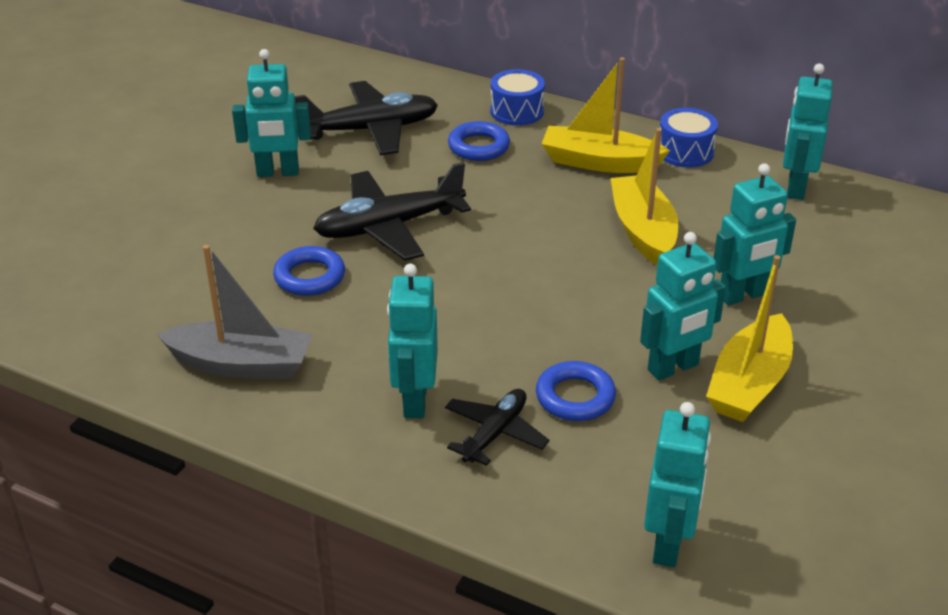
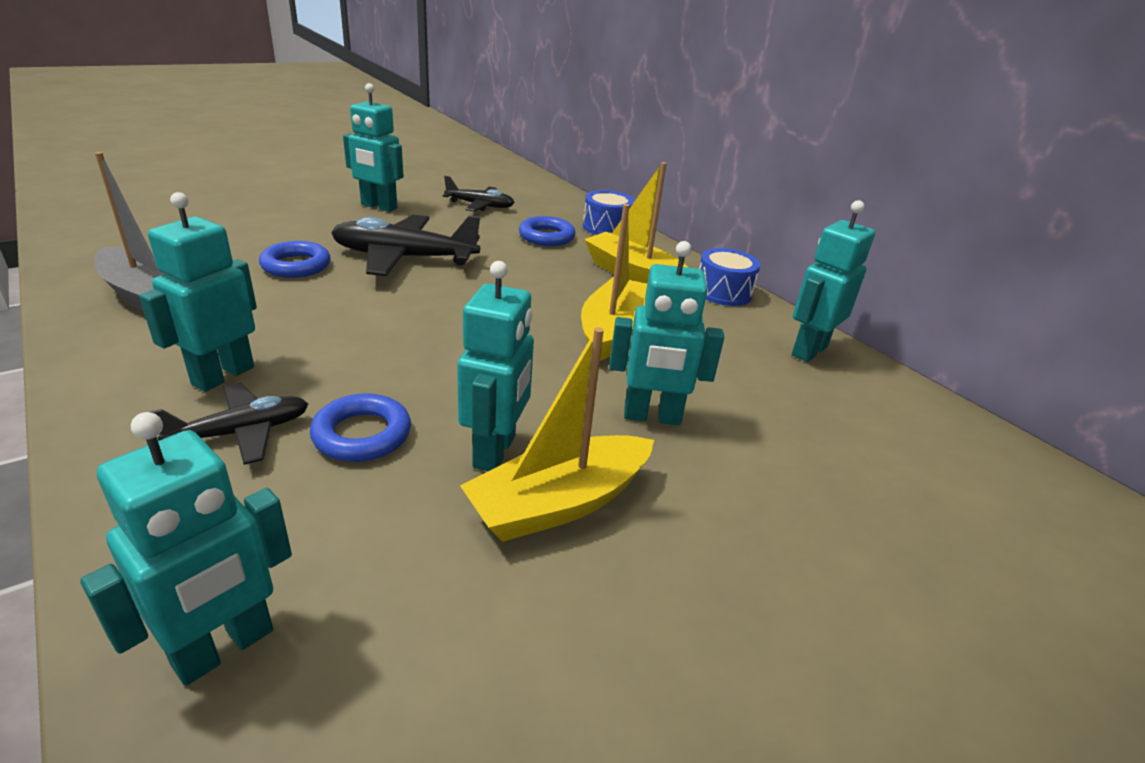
camera: 25 degrees right, 5 degrees down
(370, 130) = (480, 206): black plane -> black plane, size x0.59
(673, 368) = (495, 451): turquoise robot -> turquoise robot turned 75 degrees counterclockwise

